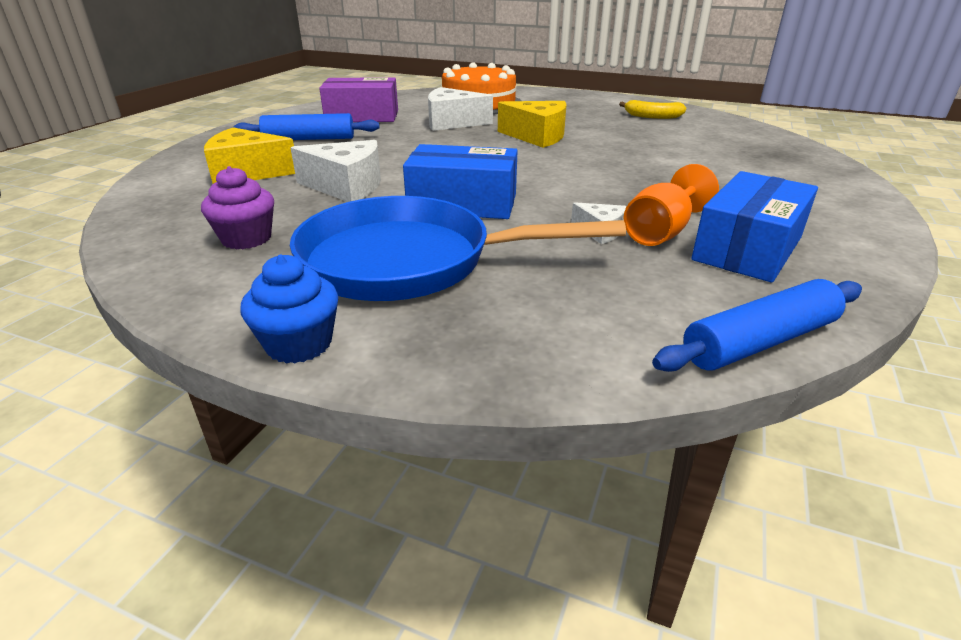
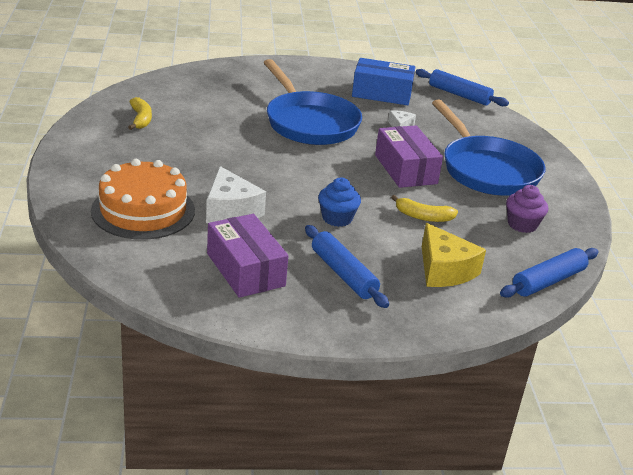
camera: 120 degrees left, 0 degrees up
(135, 215) = (548, 281): none -> blue rolling pin
(299, 344) = (569, 177): blue cupcake -> blue cupcake (337, 218)
(347, 186) = (423, 217): white cheese -> yellow banana
(463, 203) = (405, 169): blue box -> purple box
(537, 136) = (243, 163): yellow cheese -> none
(629, 177) = (309, 123): none -> blue pan
(661, 232) = (384, 112): orange goblet -> none

